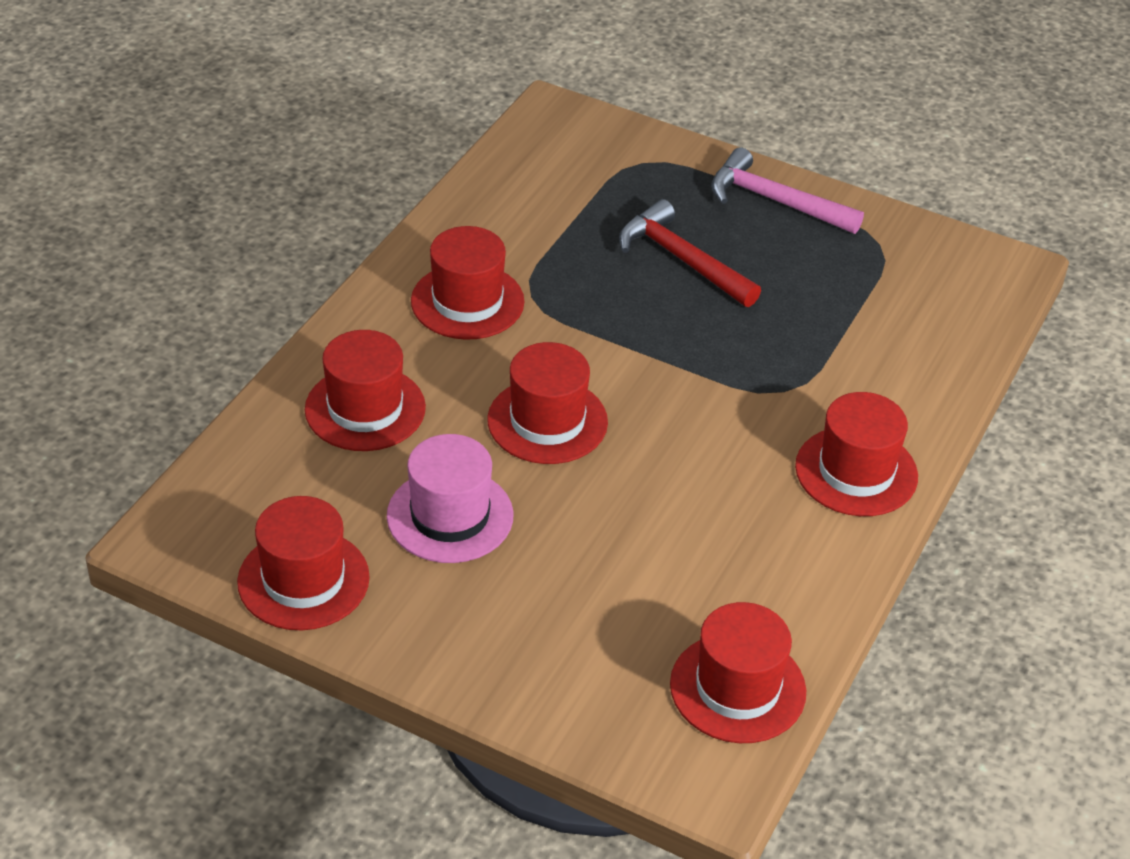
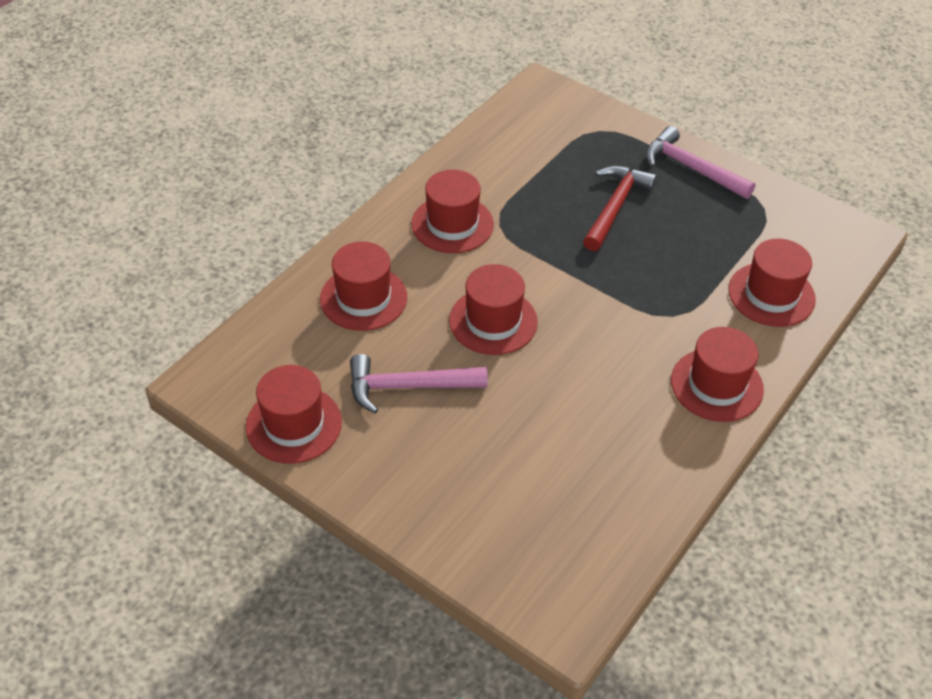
camera: 10 degrees right, 5 degrees up
(450, 516) = (408, 387): pink hat -> pink hammer
(682, 260) = (615, 207): red hammer -> red hammer turned 60 degrees clockwise
(737, 688) = (597, 547): red hat -> red hat (771, 294)

